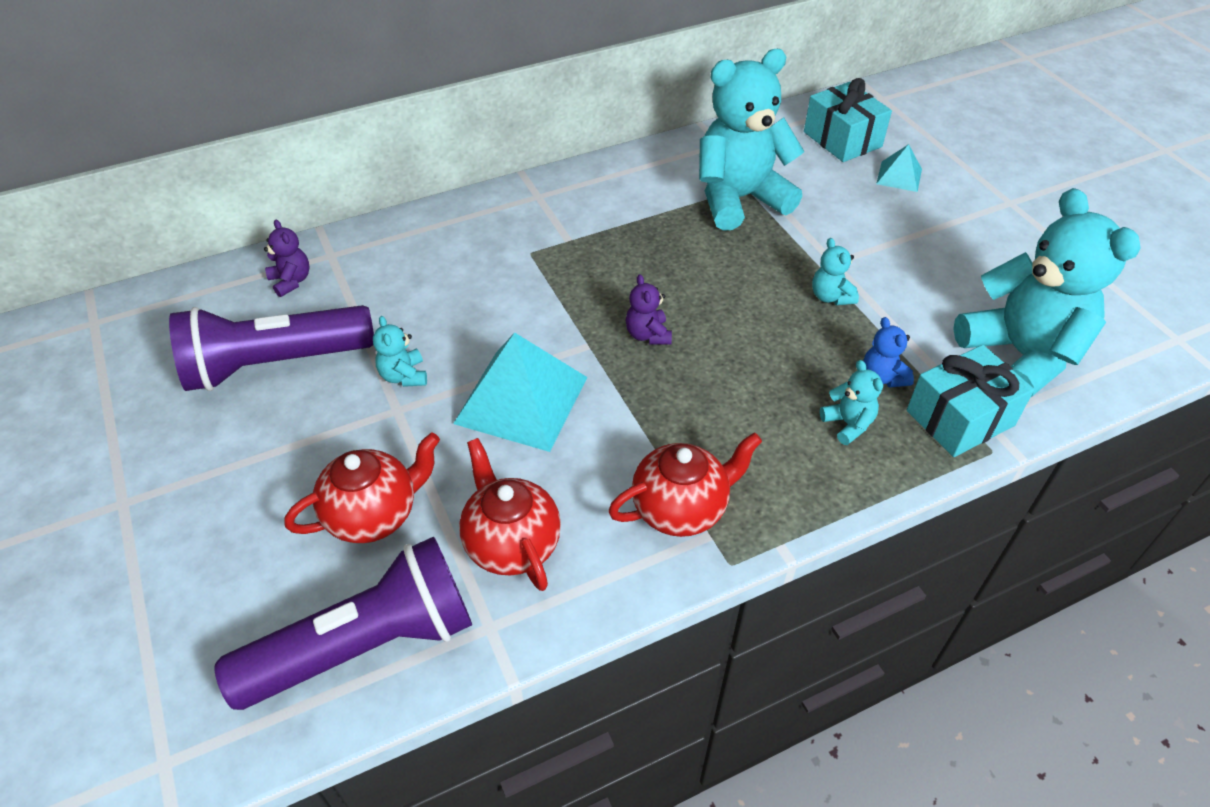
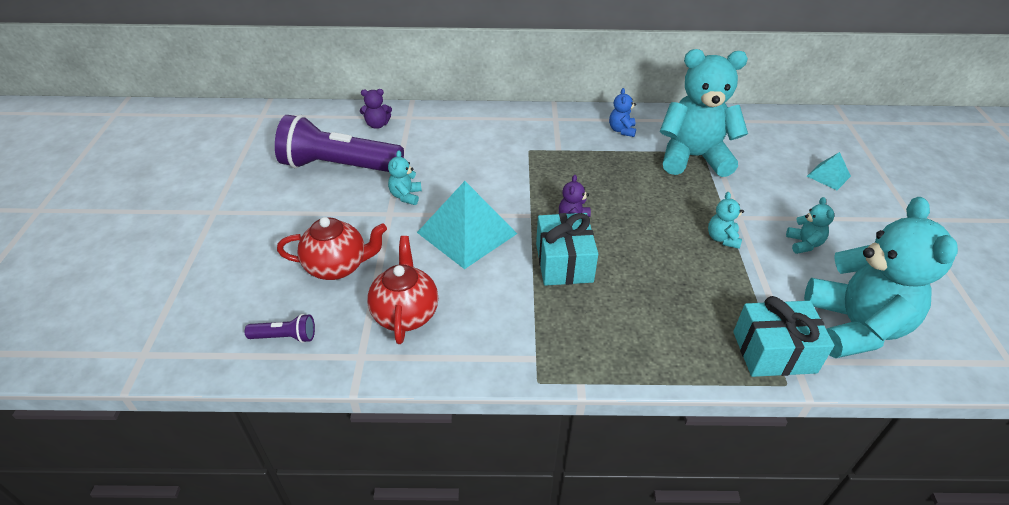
camera: 25 degrees right, 5 degrees down
(291, 281) = (377, 125): purple teddy bear -> purple teddy bear turned 90 degrees clockwise
(365, 645) = (285, 337): purple flashlight -> purple flashlight, size x0.42
(681, 508) = (526, 334): red teapot -> none
(842, 139) = (797, 140): turquoise gift -> turquoise gift (564, 262)
(848, 424) = (681, 325): turquoise teddy bear -> turquoise teddy bear (804, 244)
(882, 377) = (728, 303): blue teddy bear -> blue teddy bear (621, 130)

